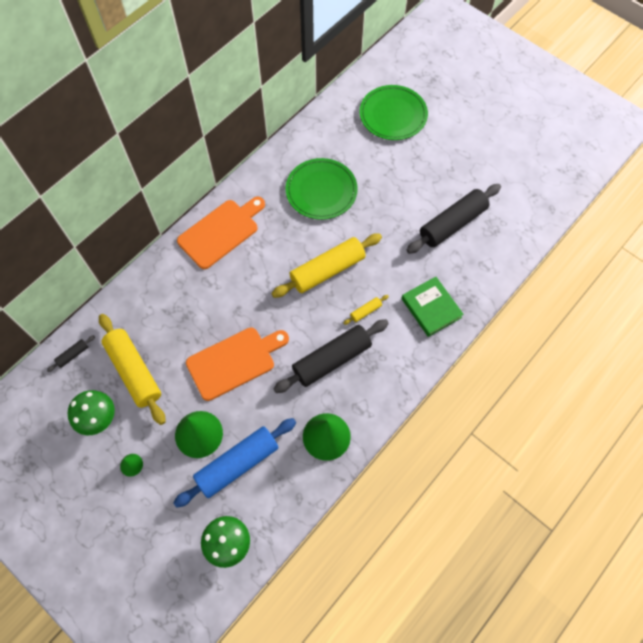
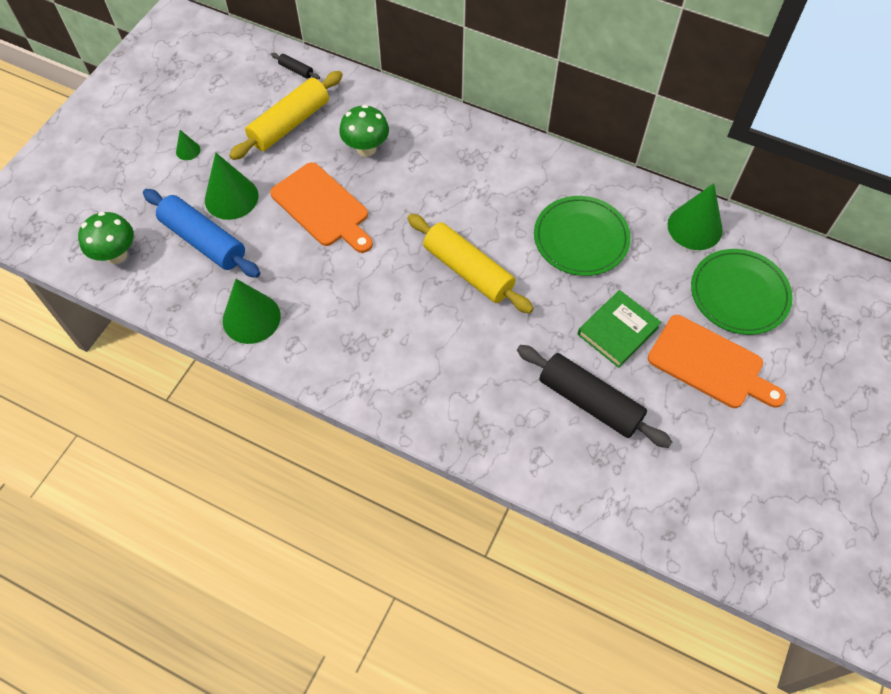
camera: 75 degrees right, 5 degrees down
(99, 419) = (231, 111): green mushroom -> green mushroom (366, 149)
(221, 232) = (484, 152): orange cutting board -> orange cutting board (710, 364)
(332, 360) = (349, 302): black rolling pin -> none
(333, 121) = (695, 227): none -> green cone
(365, 311) = (423, 324): yellow rolling pin -> none
(431, 308) = (451, 398): green book -> green book (617, 331)

